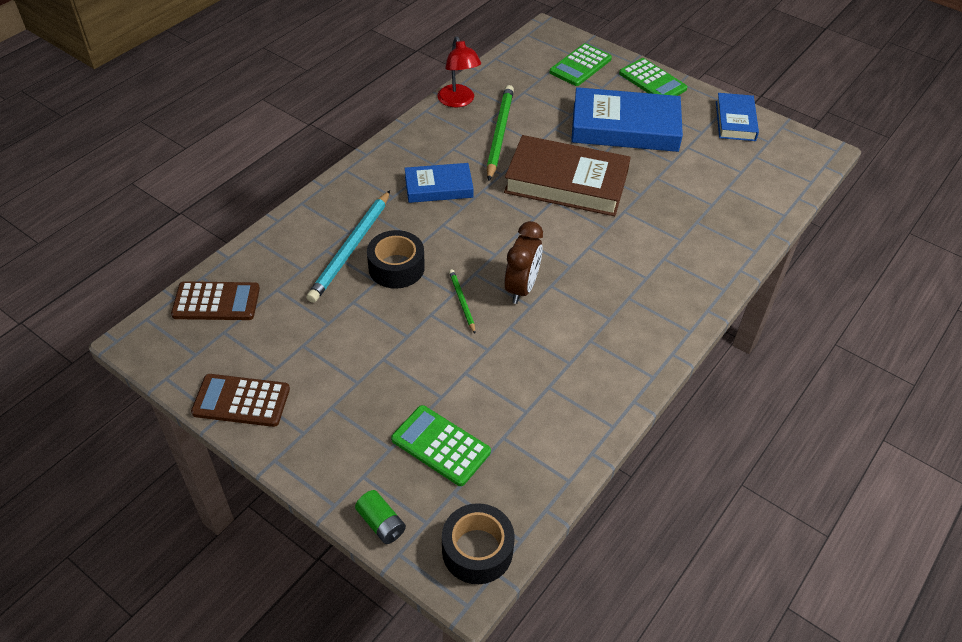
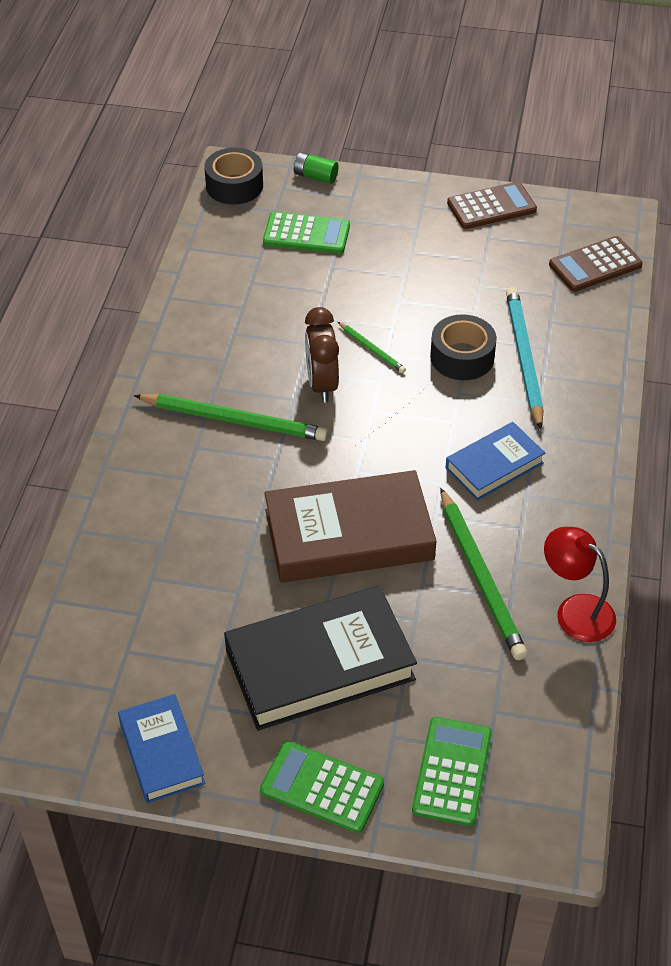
camera: 155 degrees right, 0 degrees up
(606, 286) = (234, 420): none -> green pencil
(625, 127) = (320, 664): blue book -> black book

